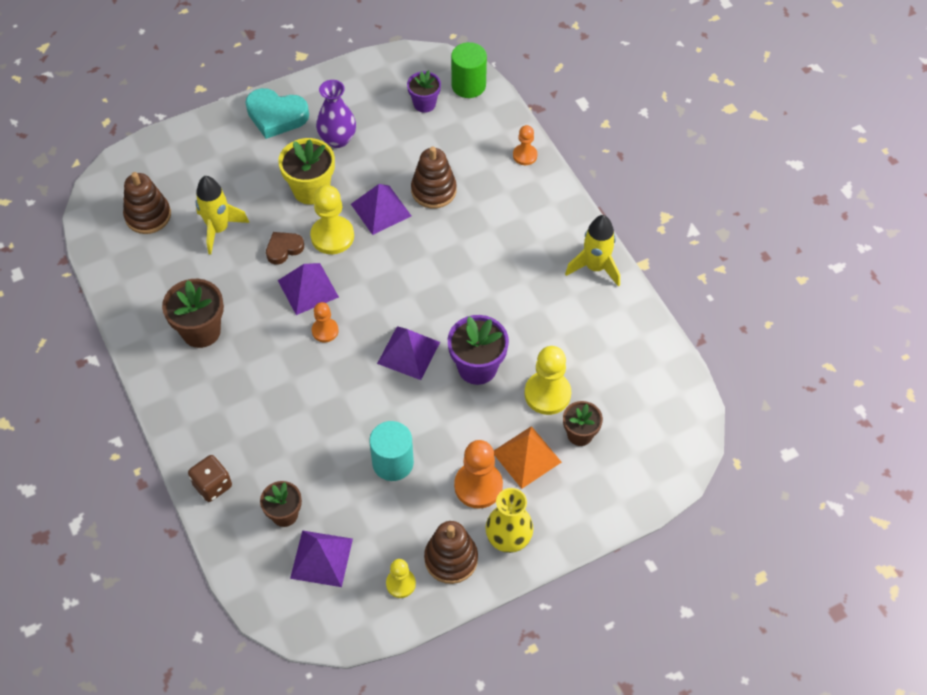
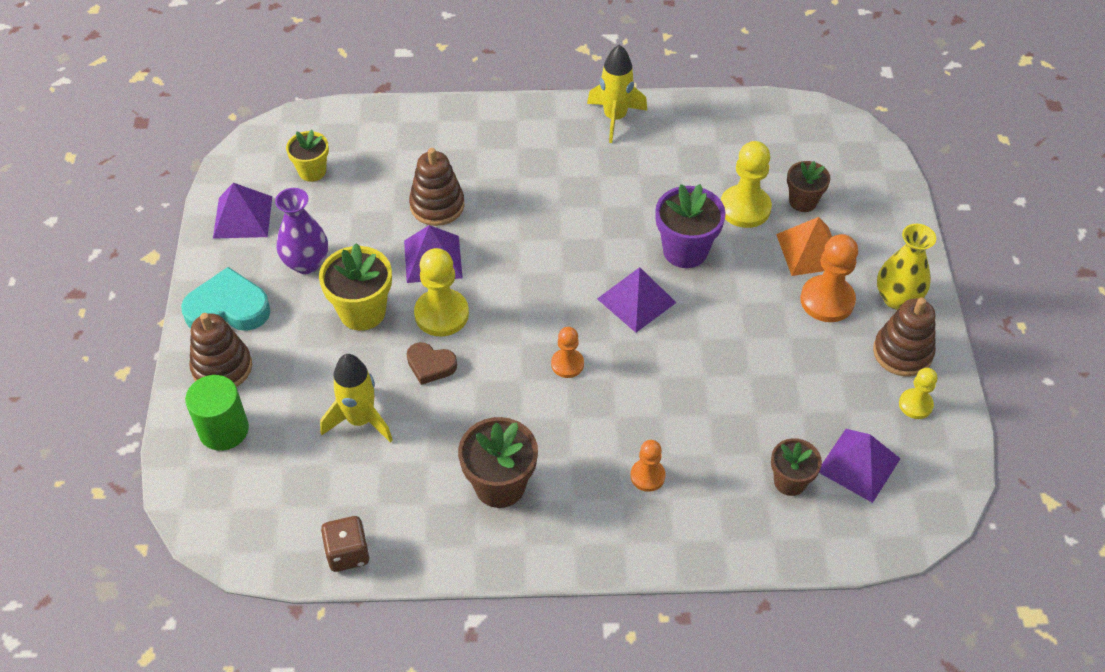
camera: 65 degrees left, 5 degrees down
(148, 216) = (290, 489): brown stacking toy -> brown stacking toy (222, 367)
(212, 485) = (721, 540): brown dice -> brown dice (348, 553)
(276, 116) = (228, 308): turquoise heart -> turquoise heart turned 135 degrees counterclockwise
(284, 249) = (430, 365): brown heart -> brown heart turned 60 degrees counterclockwise
(308, 288) = (500, 361): purple pyramid -> purple pyramid (242, 217)
(393, 463) = (768, 361): turquoise cylinder -> none
(424, 104) = (312, 171): purple flower pot -> yellow flower pot
(468, 85) = (314, 127): green cylinder -> green cylinder (224, 430)
(525, 155) = (441, 117): orange pawn -> orange pawn (647, 476)

